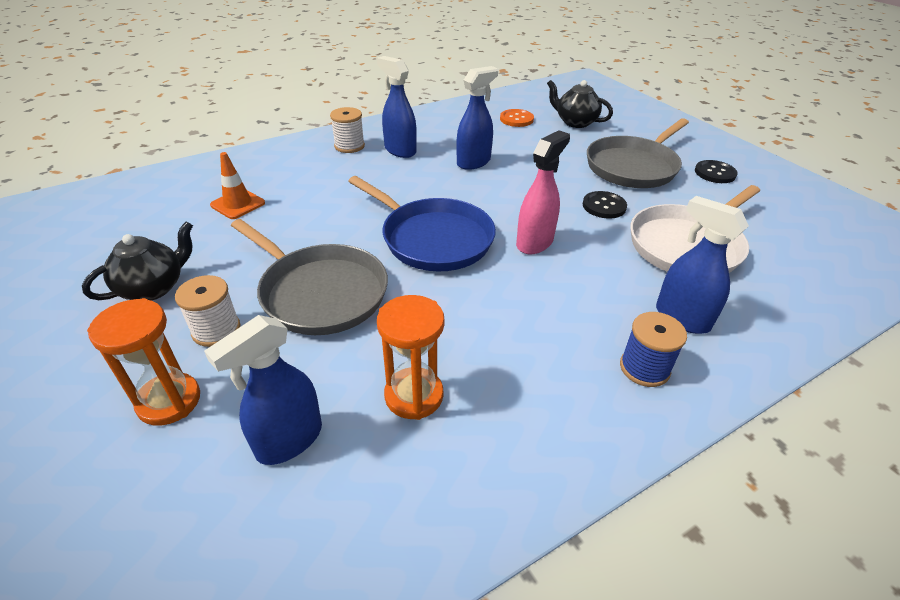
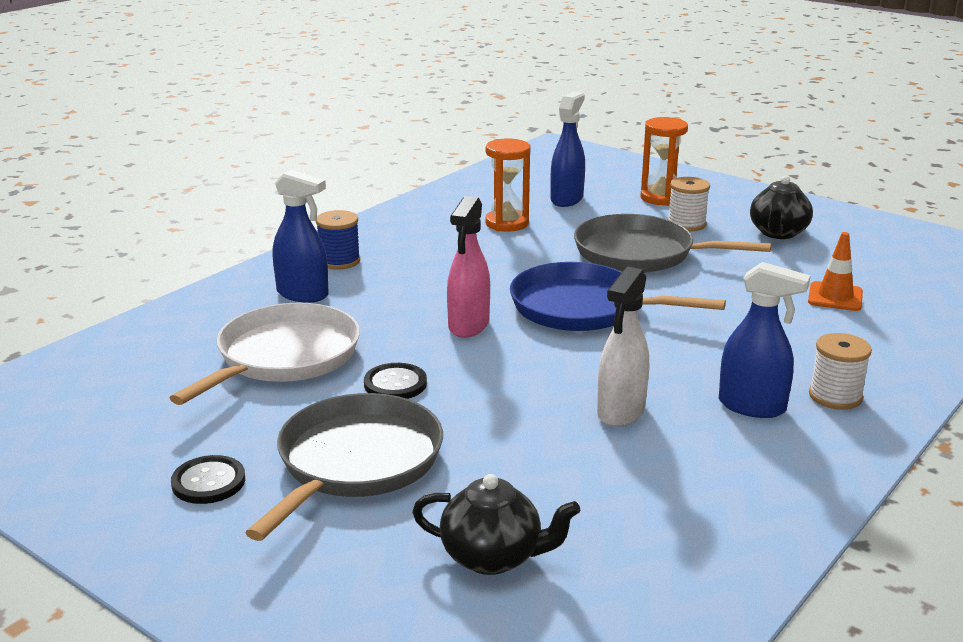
camera: 160 degrees right, 15 degrees down
(474, 162) = (620, 411): blue spray bottle -> white spray bottle
(516, 119) = (621, 533): orange button -> none

